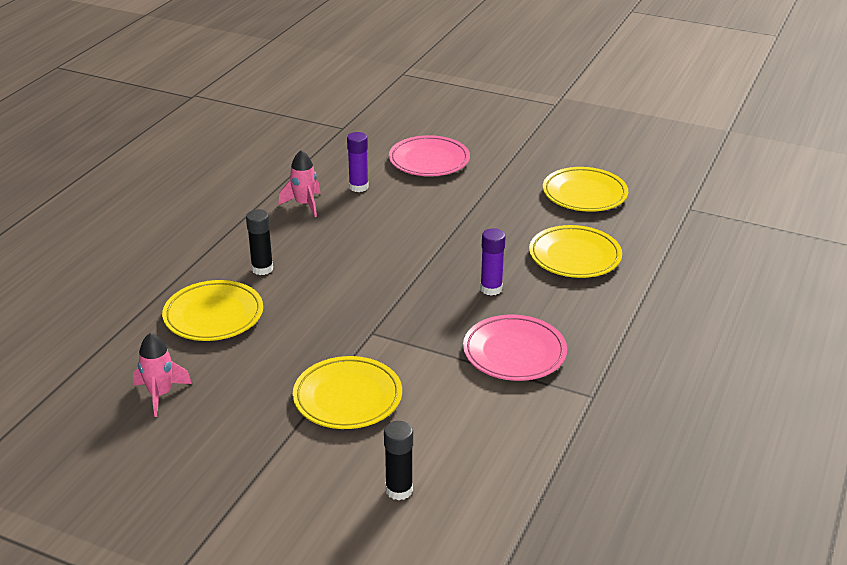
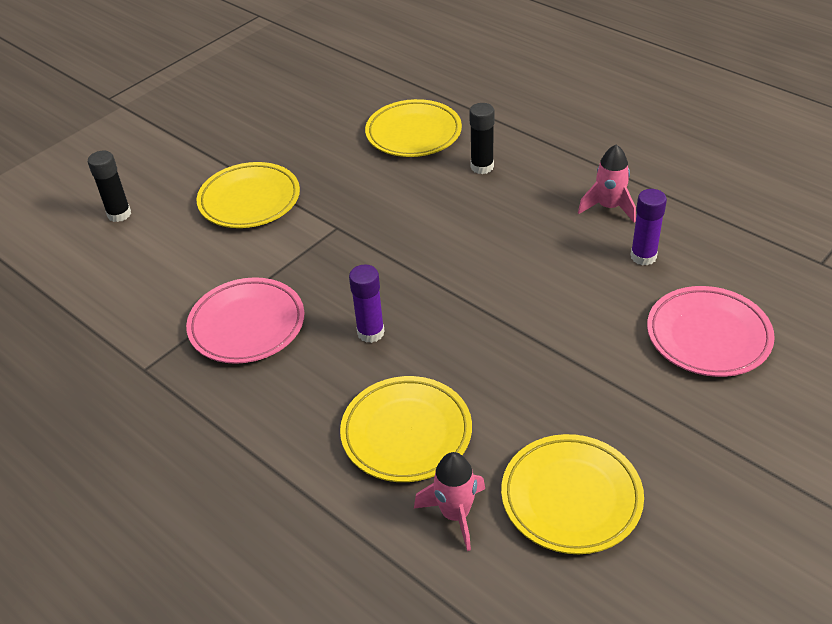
camera: 110 degrees right, 10 degrees up
(160, 394) = (316, 103): pink rocket -> pink rocket (455, 514)

